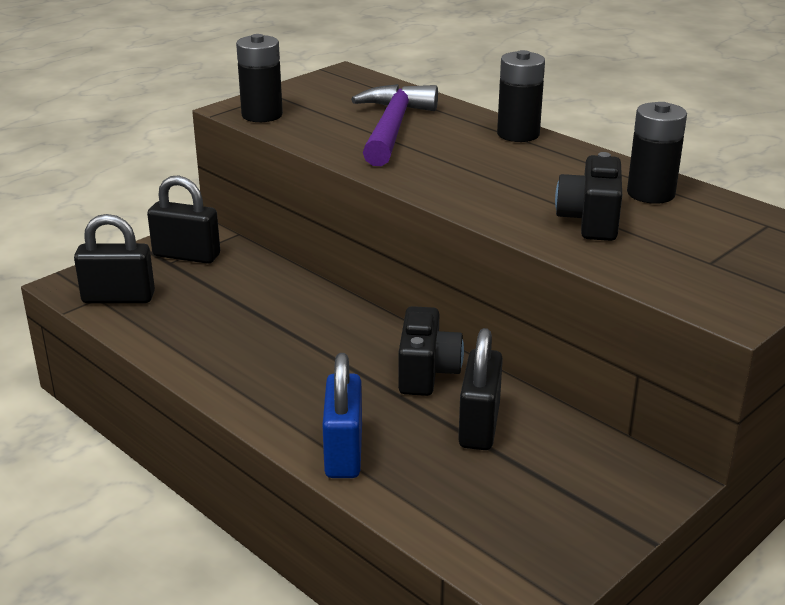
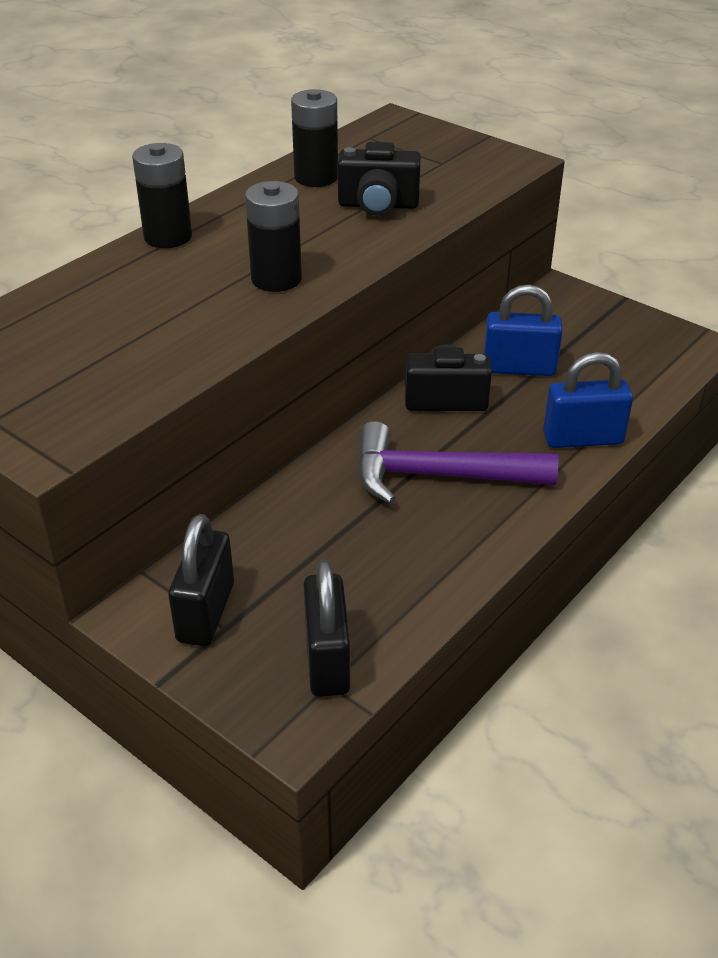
camera: 95 degrees left, 10 degrees up
(262, 115) = (79, 421): black battery -> black battery (276, 279)
(392, 128) = (142, 314): purple hammer -> purple hammer (439, 476)
(479, 426) = (519, 368): black padlock -> blue padlock

